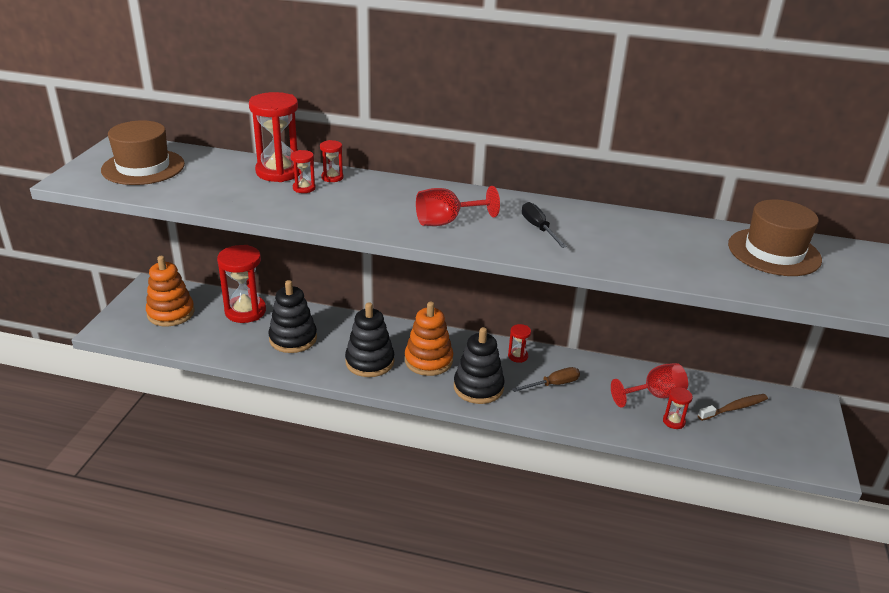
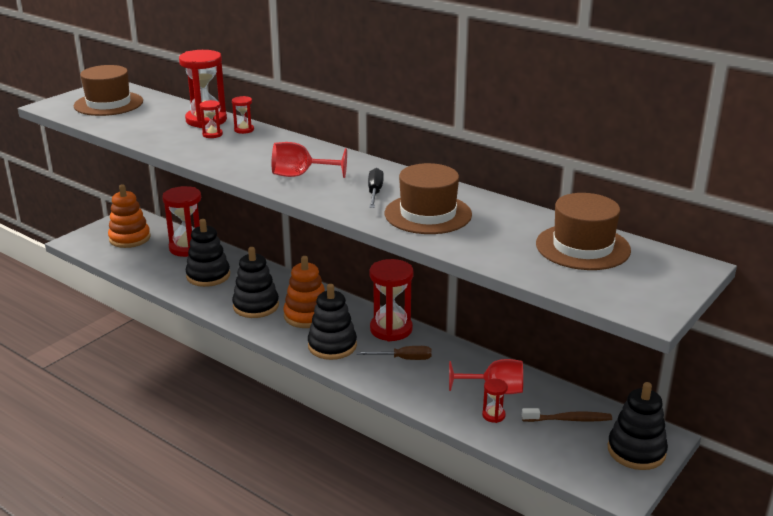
camera: 25 degrees right, 5 degrees down
(518, 356) = (391, 329): red hourglass -> red hourglass, size x2.11
(612, 243) = (428, 214): none -> brown hat
(806, 423) = (636, 451): none -> black stacking toy

